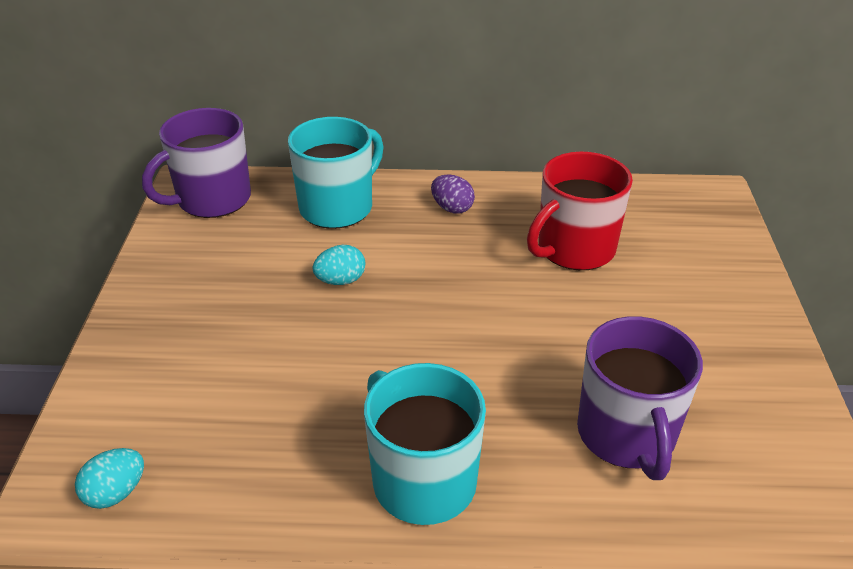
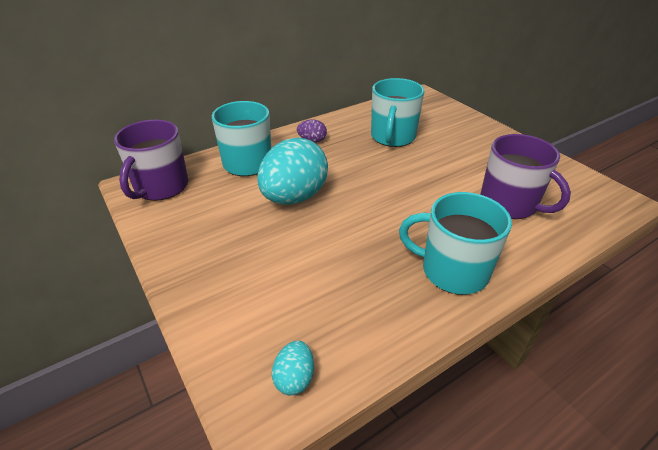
camera: 35 degrees left, 0 degrees up
(341, 280) = (294, 197): turquoise egg -> turquoise egg, size x2.28
(574, 249) = (392, 137): red mug -> turquoise mug

